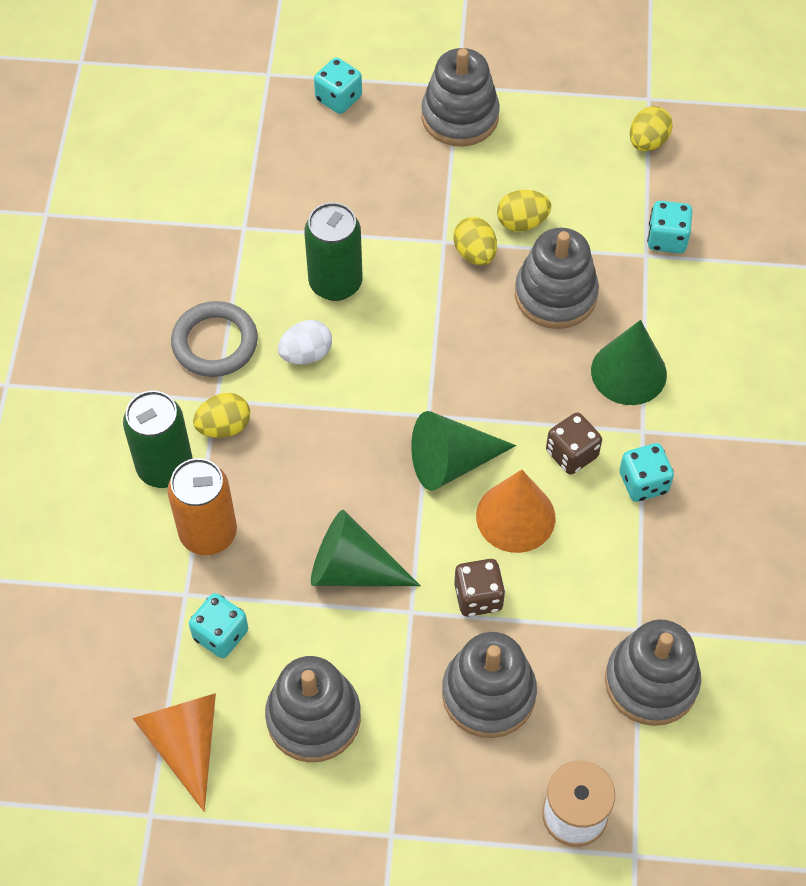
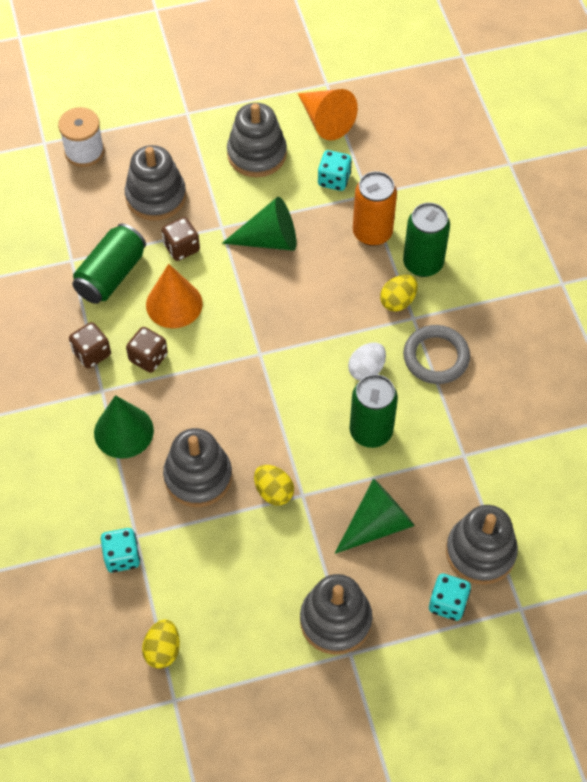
camera: 160 degrees right, 0 degrees up
(451, 462) = (231, 326): green cone -> green cone (377, 524)
(522, 222) = (245, 533): yellow egg -> none
(588, 587) = (111, 275): none -> green can
(643, 482) = (92, 353): turquoise dice -> brown dice
(651, 682) = (56, 232): grey stacking toy -> grey stacking toy (480, 552)

